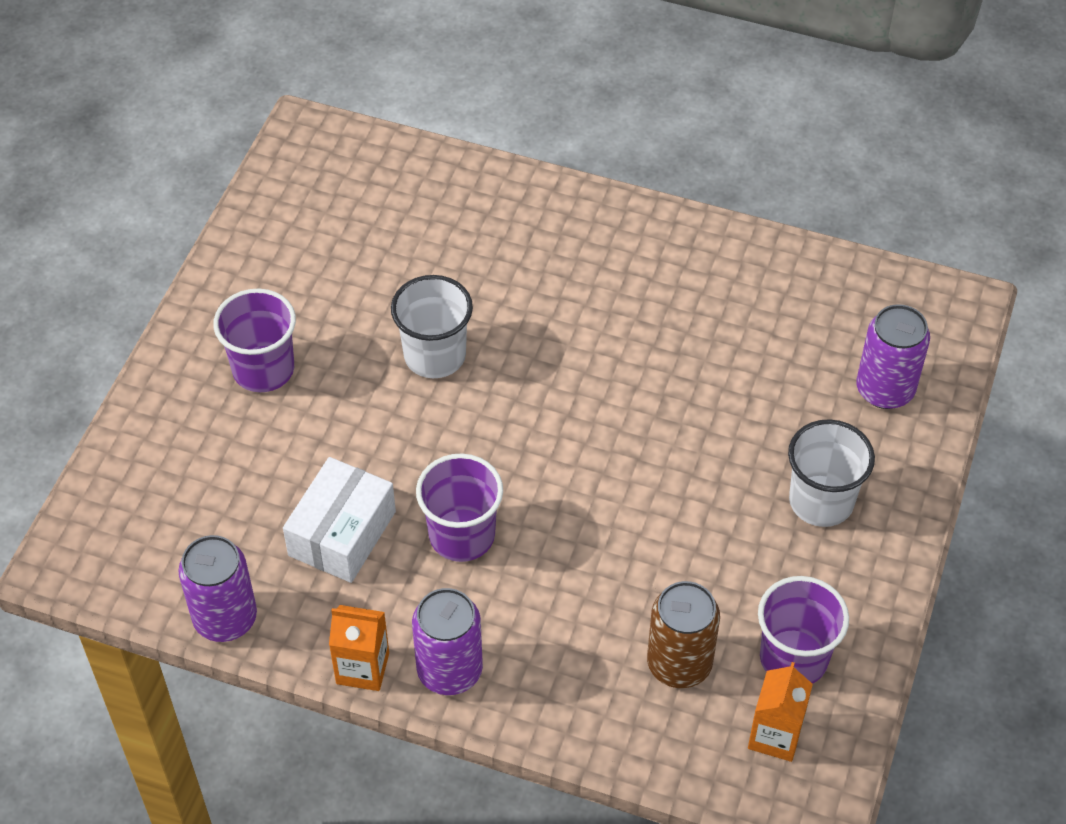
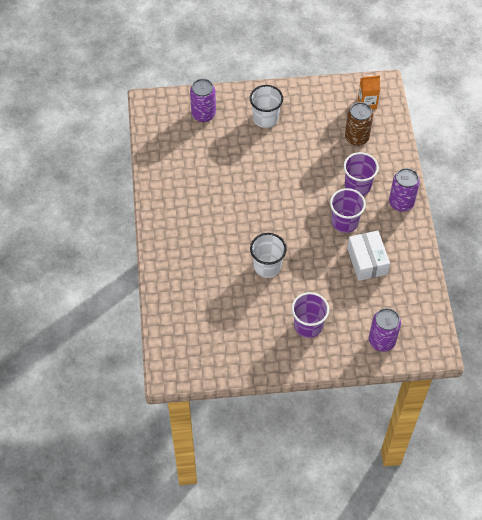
camera: 115 degrees left, 5 degrees up
(225, 618) = (425, 282): purple can -> purple can (382, 341)
(342, 533) = (367, 261): white box -> white box turned 75 degrees clockwise
(362, 668) = (417, 229): orange carton -> none
(793, 658) = (335, 107): purple cup -> purple cup (357, 186)

